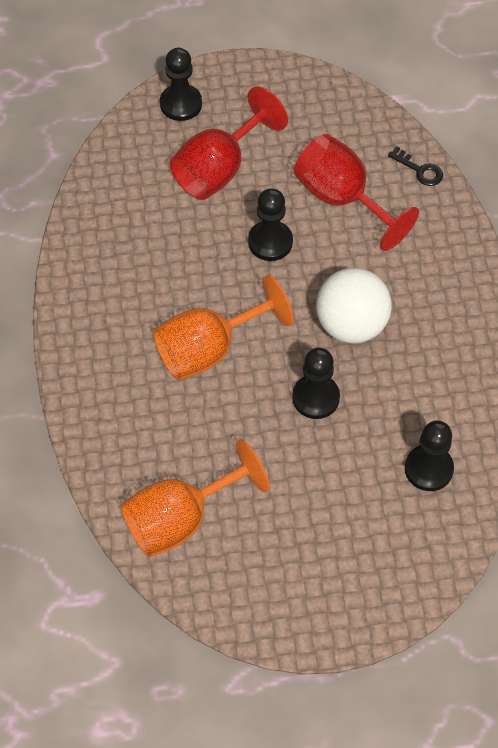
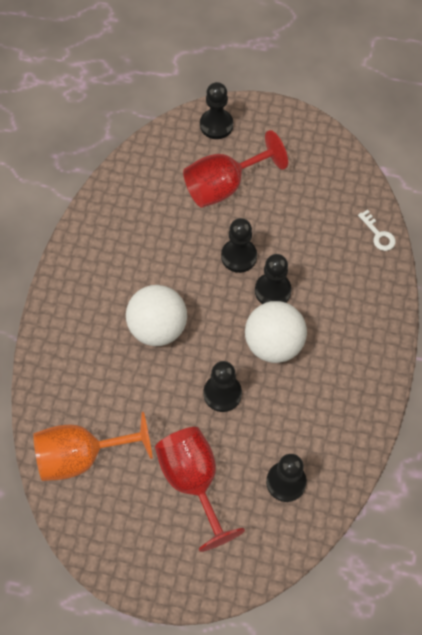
camera: 20 degrees right, 5 degrees up
(209, 349) = (158, 327): orange goblet -> white ball
(325, 268) = (272, 291): none -> black pawn
(342, 199) = (308, 239): red goblet -> red goblet (193, 481)
(420, 170) = (378, 234): black key -> white key

